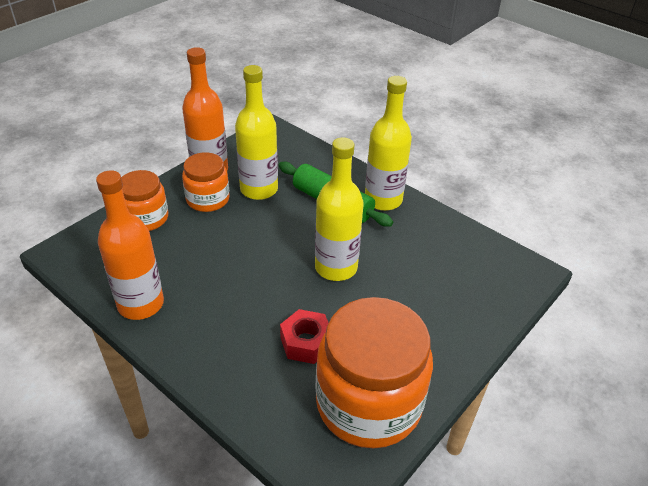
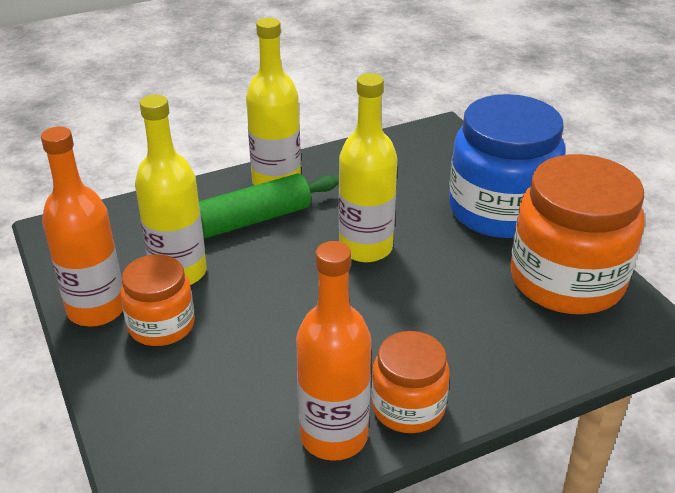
camera: 65 degrees left, 5 degrees down
(146, 218) = (154, 399): orange jar -> orange jar (408, 407)
(306, 342) = (469, 301): red nut -> none
(439, 337) = (500, 210): none -> blue jar

